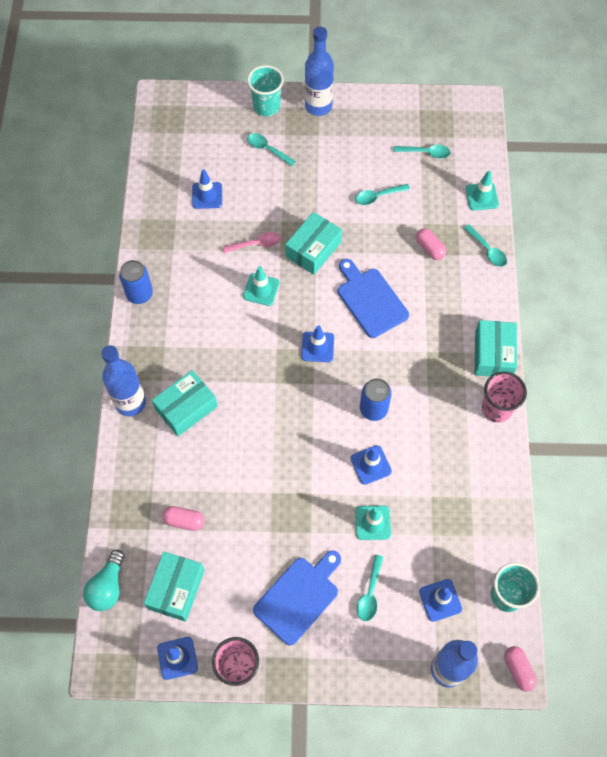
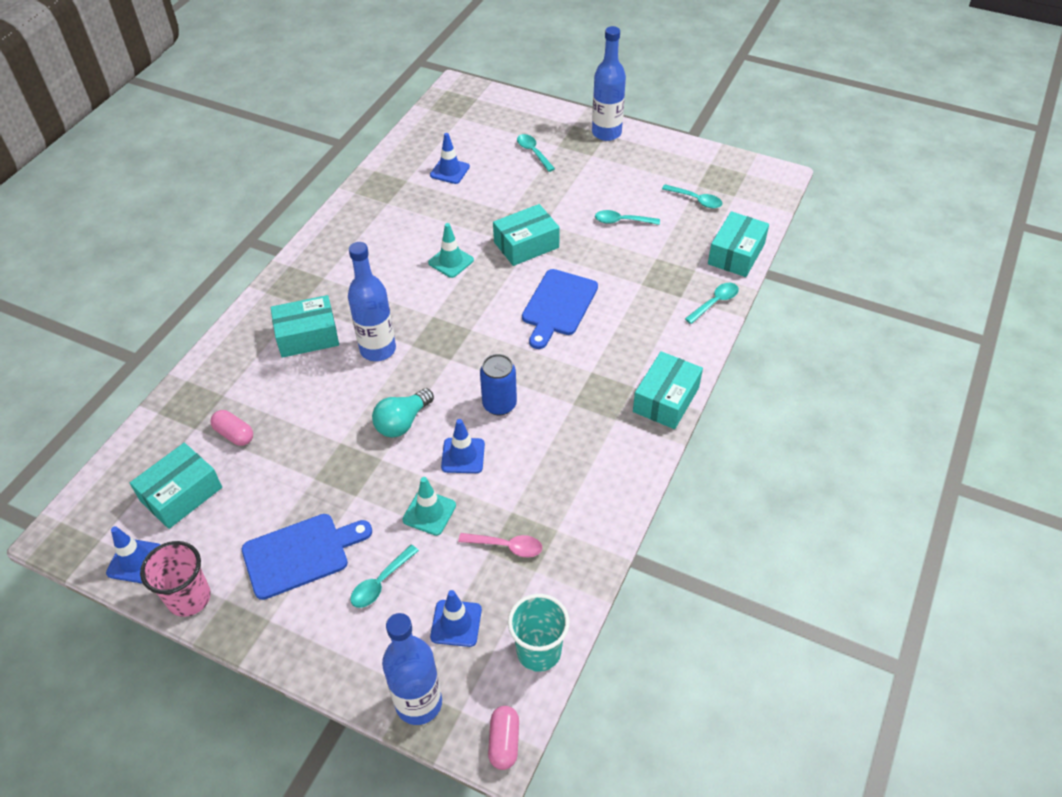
camera: 25 degrees right, 15 degrees down
(107, 587) = (117, 465): turquoise light bulb -> turquoise light bulb (402, 422)
(130, 402) = (257, 313): blue bottle -> blue bottle (378, 349)
(139, 294) = (330, 228): blue can -> none
(256, 244) = (471, 223): pink spoon -> pink spoon (507, 546)
(266, 107) = (554, 120): turquoise cup -> none
(317, 347) = (476, 328): blue traffic cone -> none
(370, 300) = (558, 306): blue cutting board -> blue cutting board turned 150 degrees counterclockwise
(430, 248) = (651, 281): pink capsule -> none
(481, 197) = (736, 254): turquoise traffic cone -> turquoise box
(487, 250) = (715, 302): turquoise spoon -> turquoise spoon turned 120 degrees counterclockwise
(496, 408) = (639, 453): pink cup -> none

